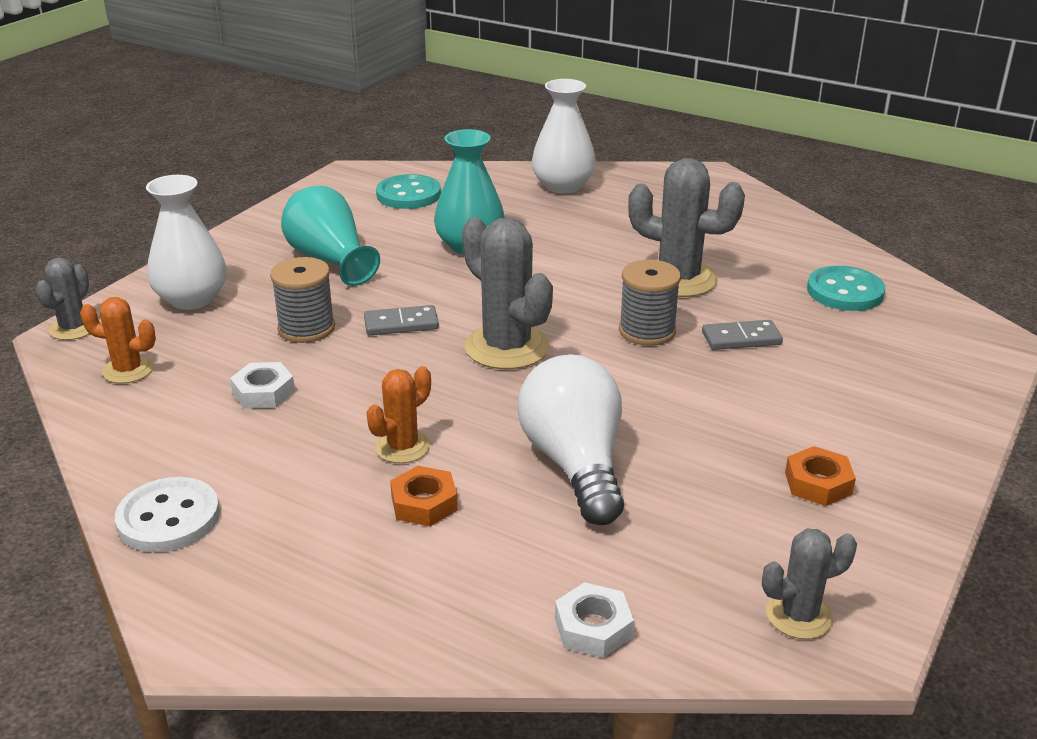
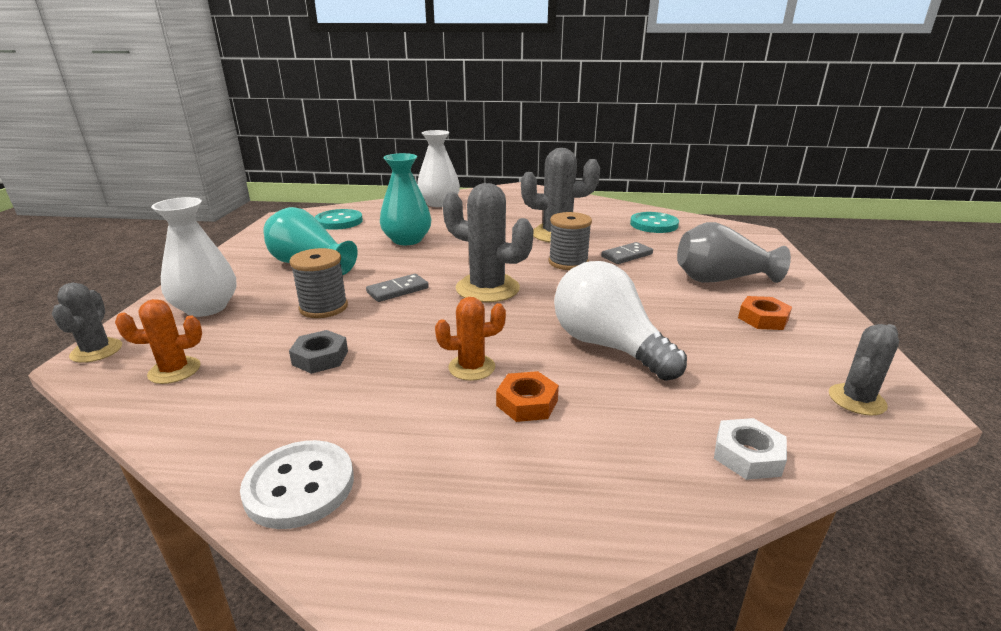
camera: 25 degrees left, 5 degrees down
(263, 392) = (320, 358): white nut -> grey nut
(402, 447) = (471, 367): orange cactus -> orange cactus turned 60 degrees clockwise
(833, 411) = (721, 280): none -> grey vase

